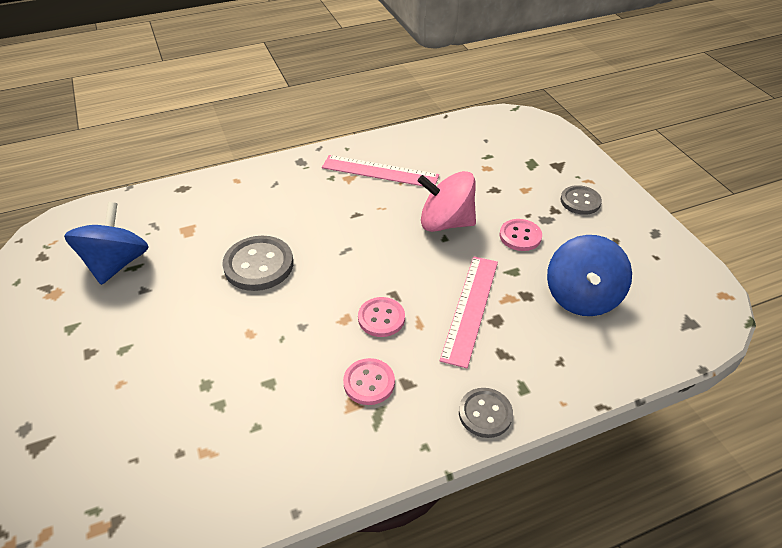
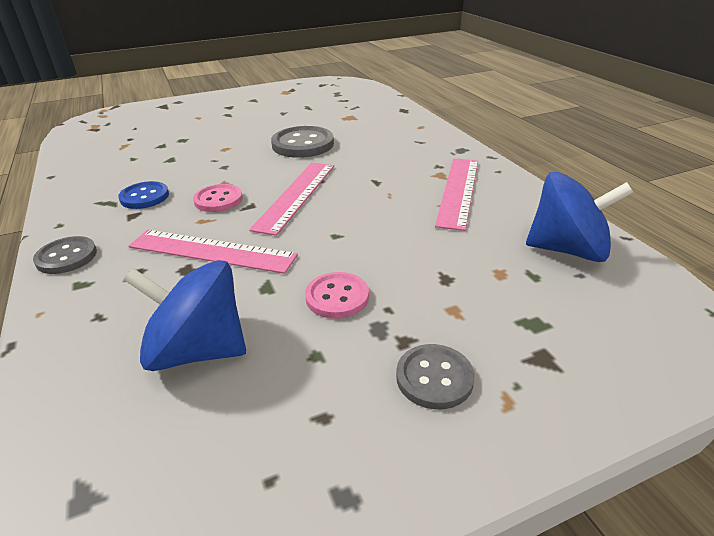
camera: 90 degrees right, 10 degrees down
(116, 263) = (311, 102): blue spinning top -> blue spinning top (567, 250)
(369, 382) = (144, 197): pink button -> blue button
(378, 263) = (296, 195): none -> pink ruler
(445, 222) = (364, 235): pink spinning top -> none

